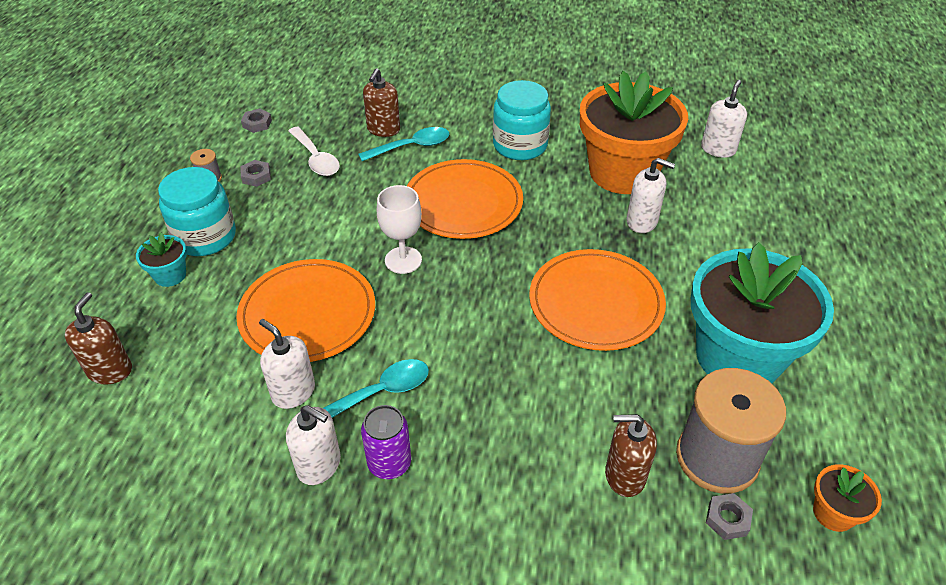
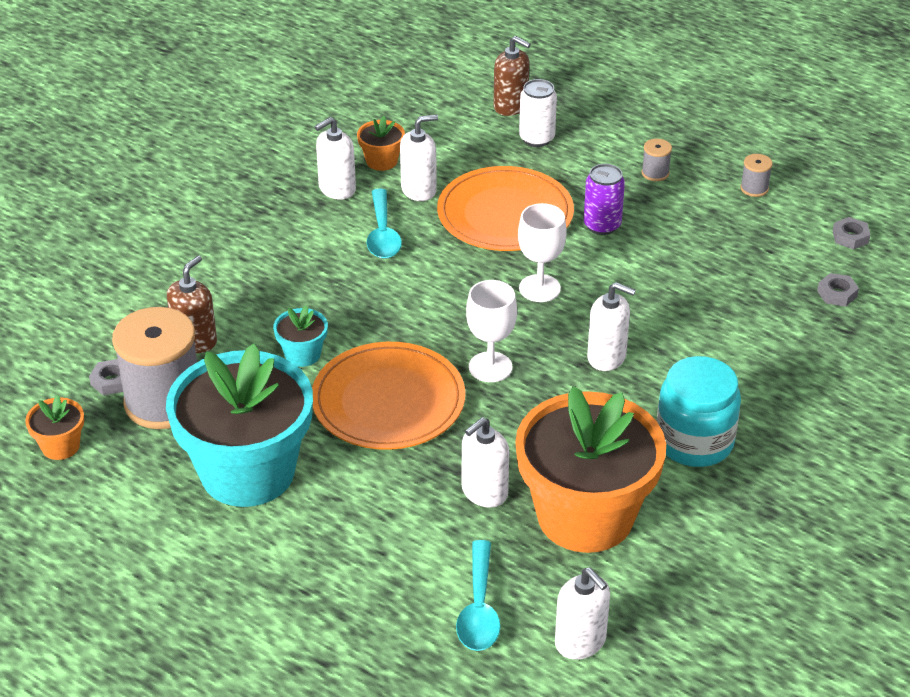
camera: 115 degrees right, 5 degrees down
(169, 331) = (536, 138): none -> white can
(170, 275) = (610, 147): turquoise flower pot -> turquoise flower pot (302, 354)
(205, 237) = (655, 173): turquoise jar -> grey spool
(251, 445) = (381, 161): none -> orange flower pot
(256, 176) = (741, 219): grey nut -> grey nut (837, 294)
(316, 158) = (754, 267): white spoon -> none
(383, 129) = (790, 333): brown soap dispenser -> none
(389, 463) = (310, 222): purple can -> purple can (602, 225)
(411, 147) = (739, 346): turquoise spoon -> turquoise spoon (479, 608)
(463, 203) = (607, 357): orange plate -> white soap dispenser
(516, 258) = (490, 367): none -> white goblet

